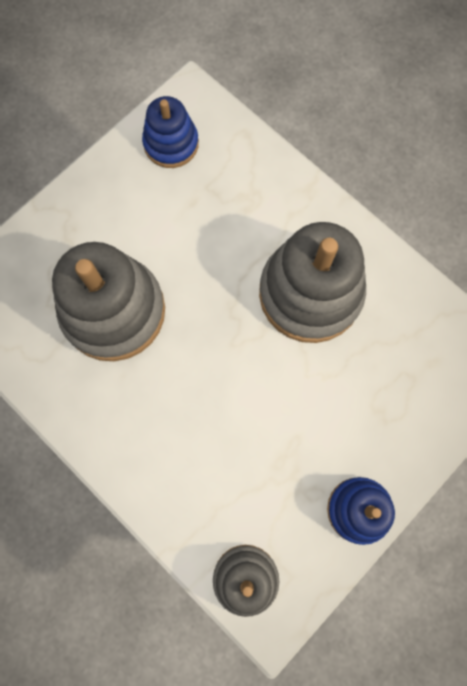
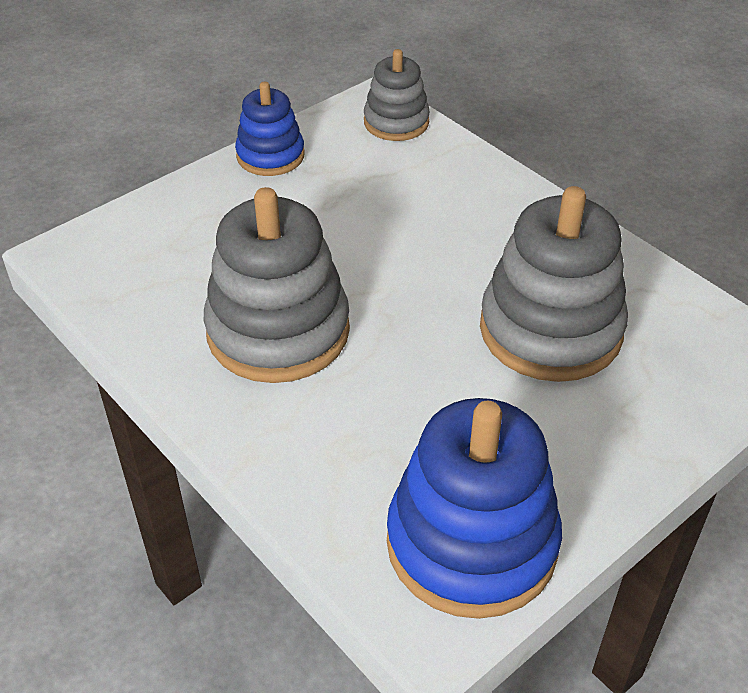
camera: 175 degrees left, 30 degrees down
(171, 144) = (471, 543): blue stacking toy -> blue stacking toy, size x1.76

